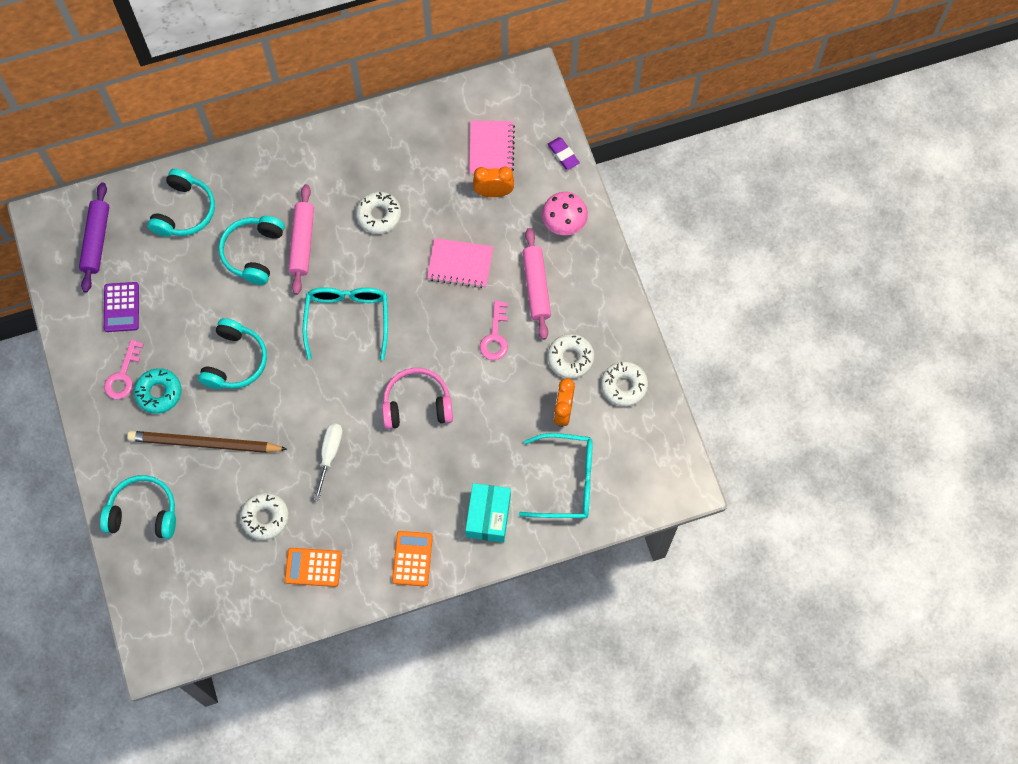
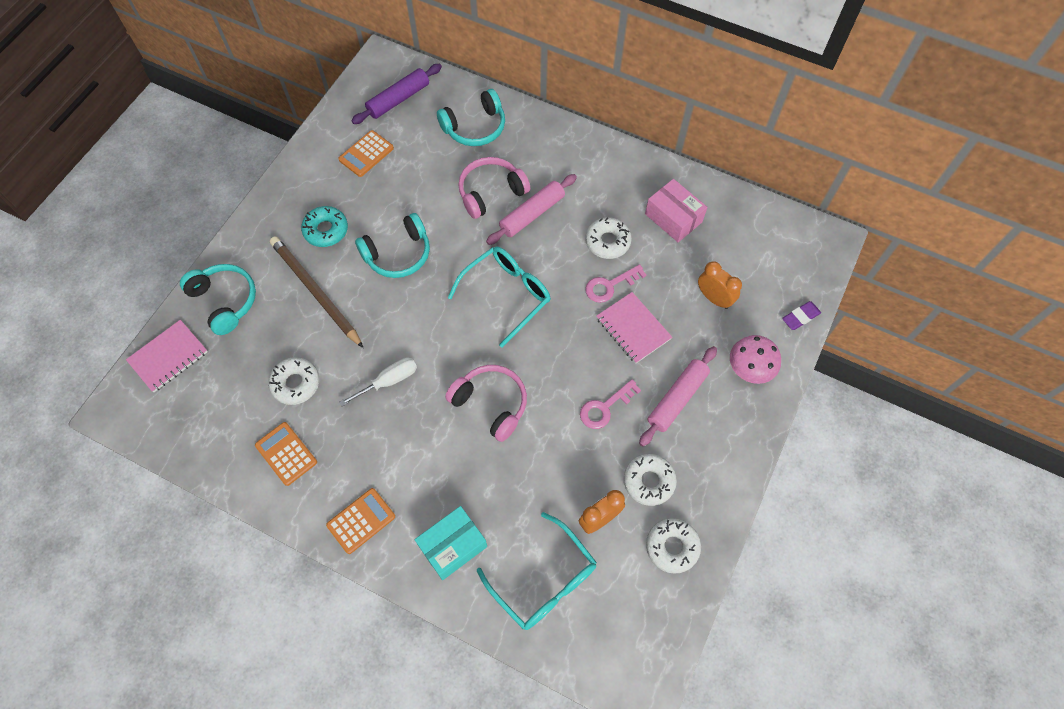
camera: 45 degrees right, 5 degrees down
(121, 307) = (366, 154): purple calculator -> orange calculator
(123, 375) = (317, 198): pink key -> pink key (610, 285)
(253, 253) = (491, 192): turquoise headphones -> pink headphones
(408, 155) = (673, 218): none -> pink box
(491, 149) = (744, 265): pink notebook -> pink notebook (168, 357)
(563, 155) = (800, 317): purple eraser -> purple eraser turned 45 degrees clockwise

